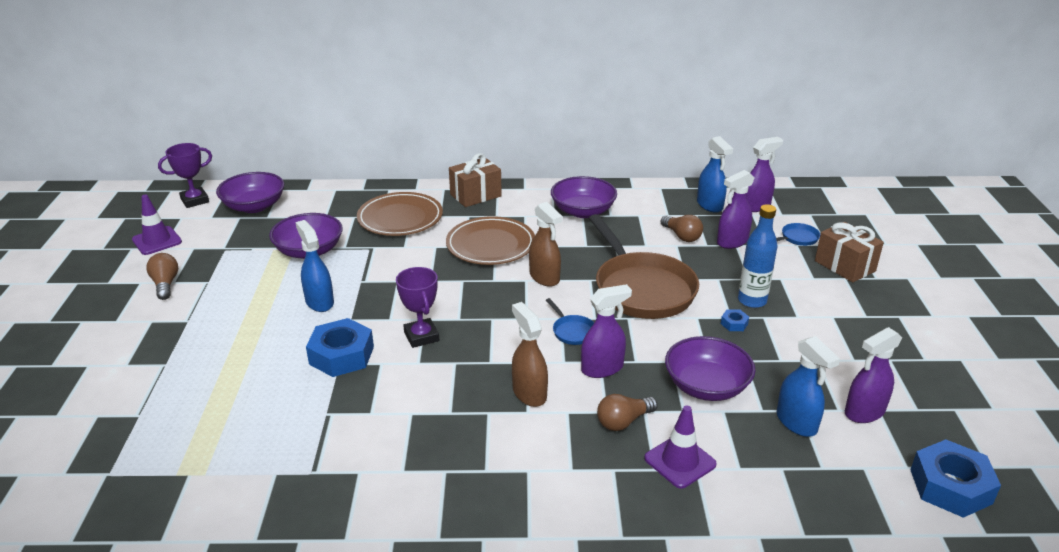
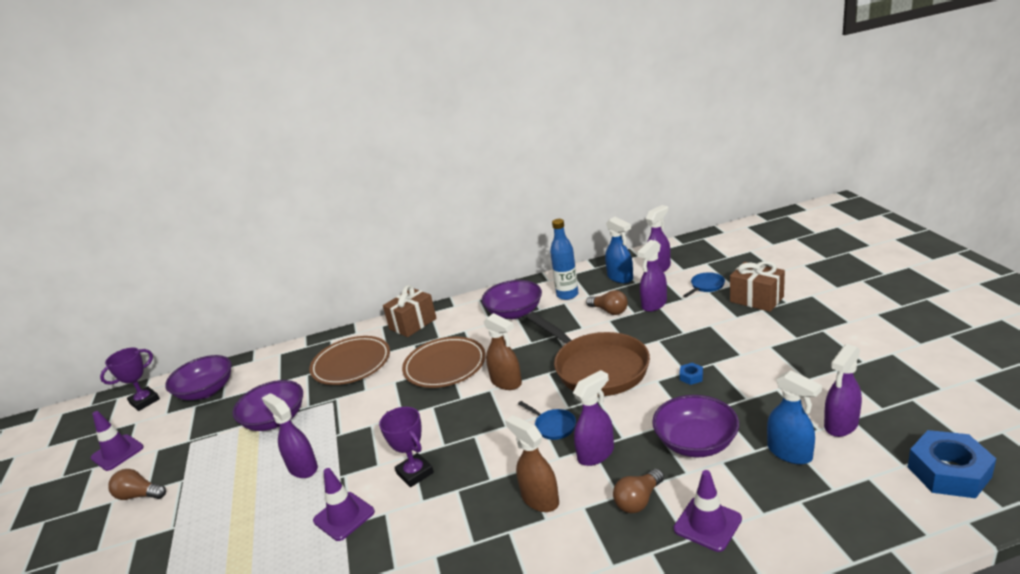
camera: 10 degrees left, 5 degrees down
(165, 284) = (139, 495): brown light bulb -> brown light bulb turned 45 degrees counterclockwise
(319, 302) = (302, 468): blue spray bottle -> purple spray bottle
(341, 355) = (344, 516): blue nut -> purple traffic cone
(752, 301) = (696, 351): blue bottle -> blue bottle (567, 295)

